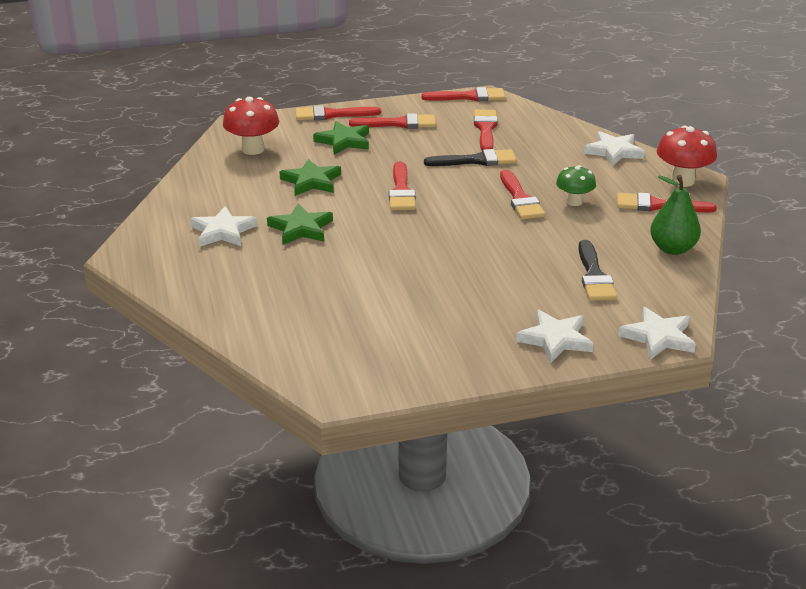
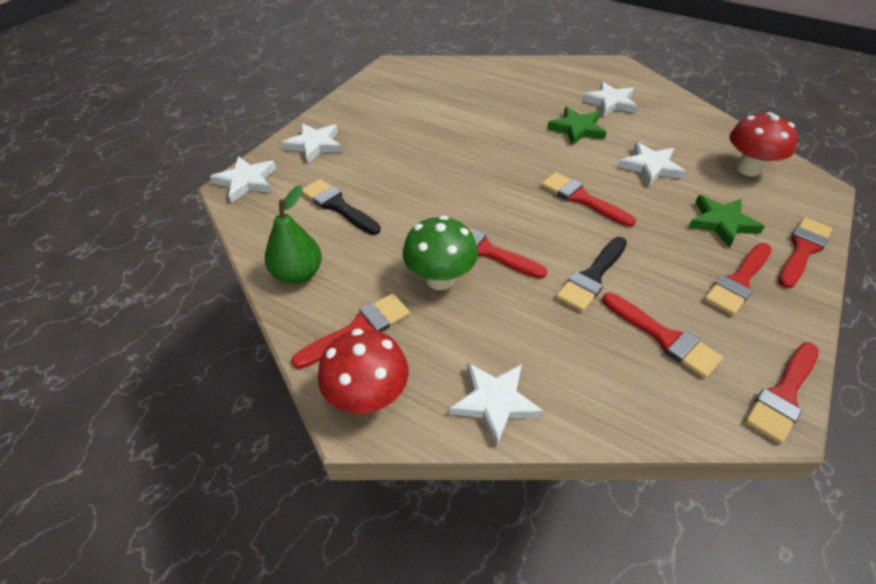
camera: 135 degrees right, 15 degrees up
(311, 181) = (650, 167): green star -> white star
(574, 202) = (440, 279): green mushroom -> green mushroom, size x1.53

